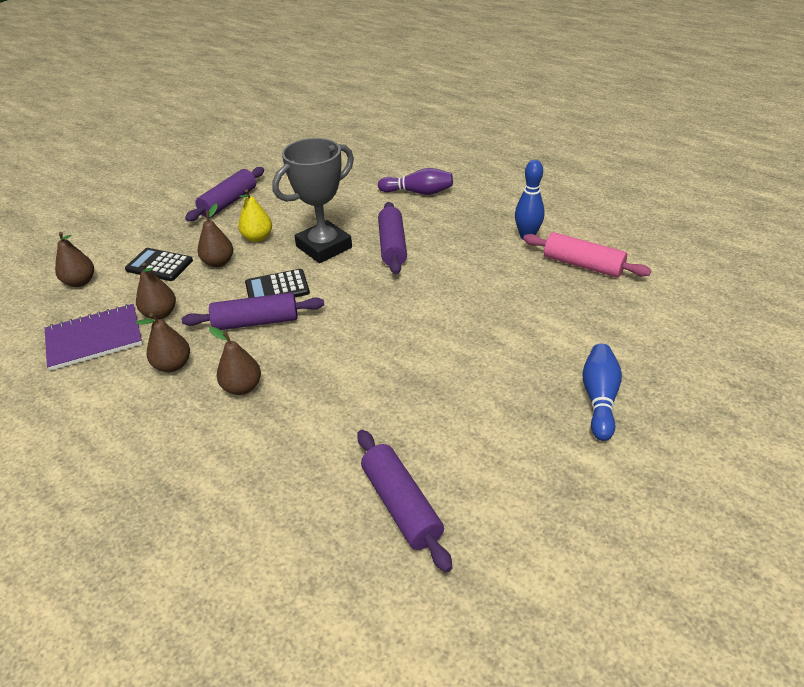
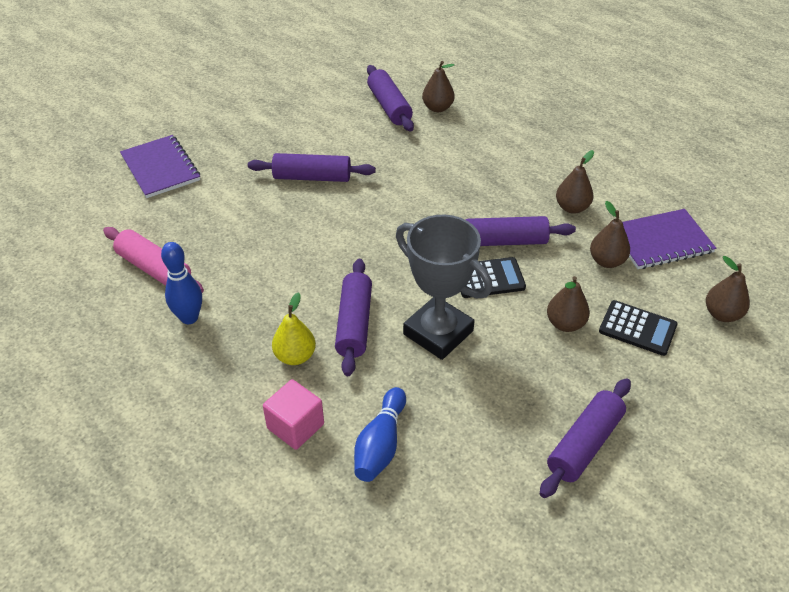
camera: 175 degrees left, 5 degrees up
(242, 387) = (505, 184): brown pear -> brown pear (437, 108)
(257, 238) = (525, 360): yellow pear -> yellow pear (295, 356)
(324, 247) = (438, 332): grey trophy -> grey trophy turned 75 degrees clockwise
(418, 192) = (295, 426): purple bowling pin -> pink cube
(475, 370) = (312, 177): none -> purple rolling pin
(599, 399) = (228, 149): blue bowling pin -> blue bowling pin (380, 444)
(662, 362) = (160, 168): none -> purple notebook

